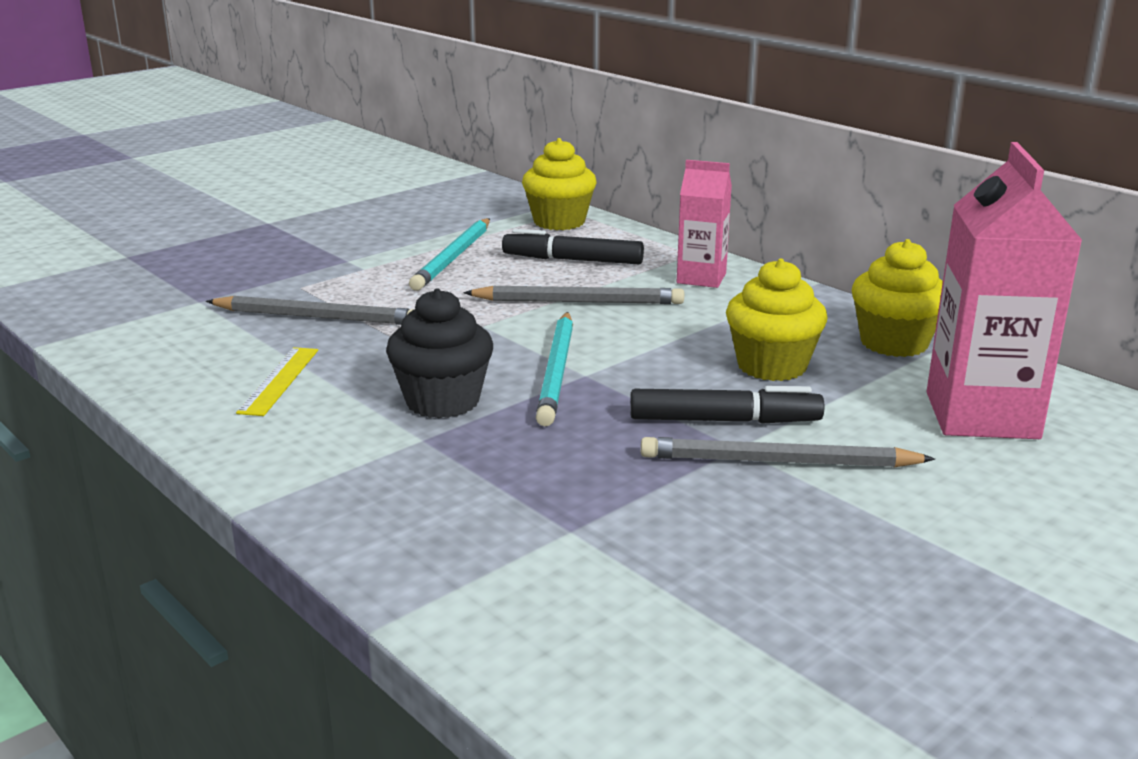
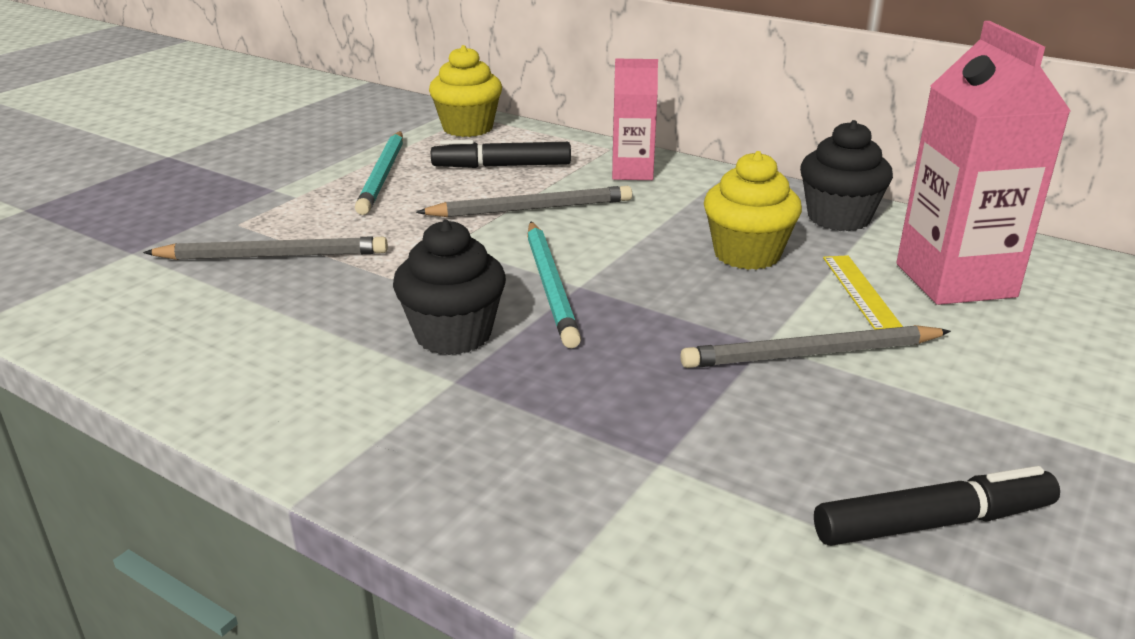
camera: 15 degrees left, 5 degrees up
(279, 380) = (266, 334): yellow ruler -> yellow ruler (860, 292)
(724, 421) = (738, 317): black marker -> black marker (933, 523)
(894, 343) = (838, 218): yellow cupcake -> black cupcake

